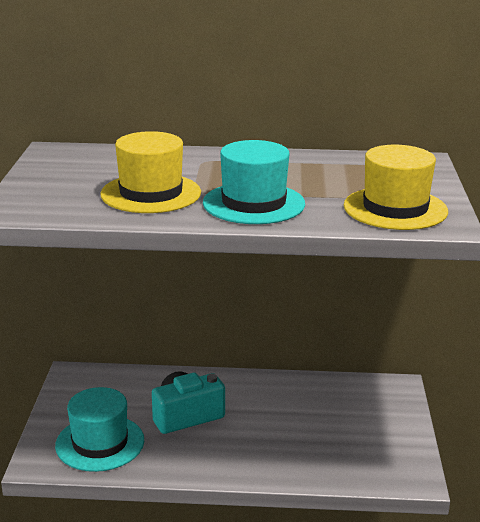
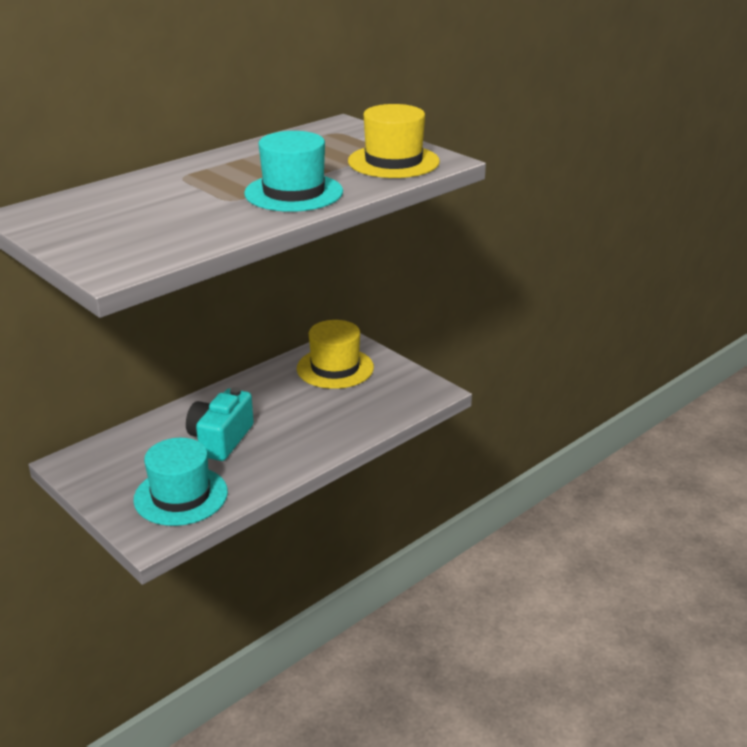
camera: 45 degrees left, 5 degrees up
(151, 193) = (198, 214): yellow hat -> yellow hat (335, 368)

